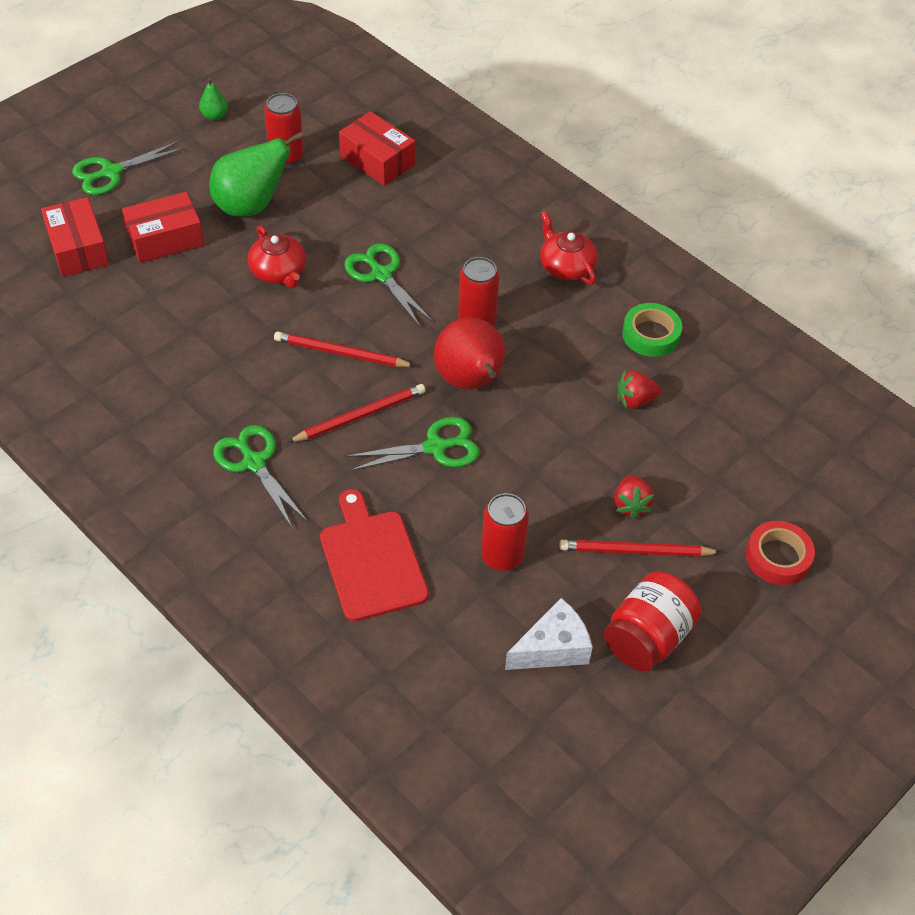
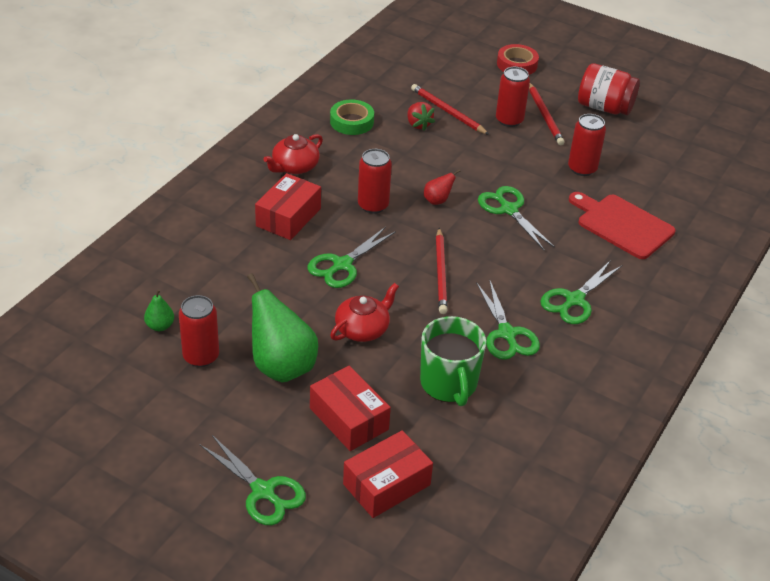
camera: 105 degrees left, 10 degrees down
(176, 319) = (449, 384): none -> green mug
(214, 116) = (148, 427): green pear -> green pear (160, 326)
(225, 385) = (507, 334): none -> green scissors
(360, 416) = (499, 252): red pencil -> red pencil (447, 112)
(371, 561) = (622, 225): red cutting board -> red cutting board turned 75 degrees clockwise
(377, 160) = (191, 292): red box -> red box (288, 217)
(470, 381) = (437, 201): red pear -> red pear, size x0.46
(552, 648) = (636, 141): white cheese -> none
(631, 504) = (509, 120): red strawberry -> red can

